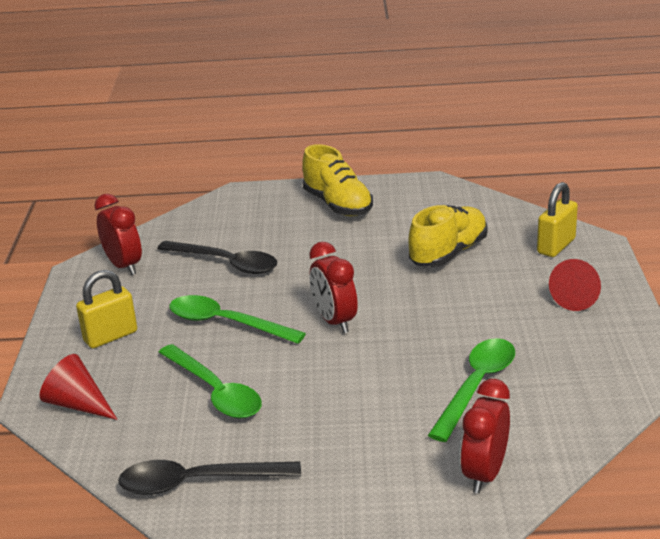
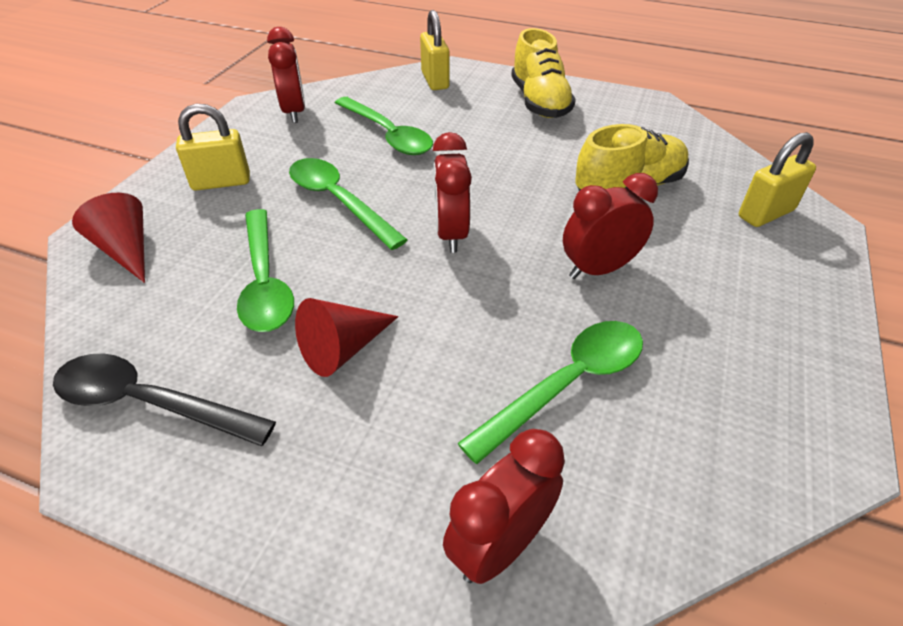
camera: 20 degrees right, 15 degrees up
(226, 263) = (388, 135): black spoon -> green spoon
(232, 208) = (435, 80): none -> yellow padlock
(458, 314) = (598, 269): none -> red clock
(578, 297) = (767, 292): red cone -> red cone (343, 349)

